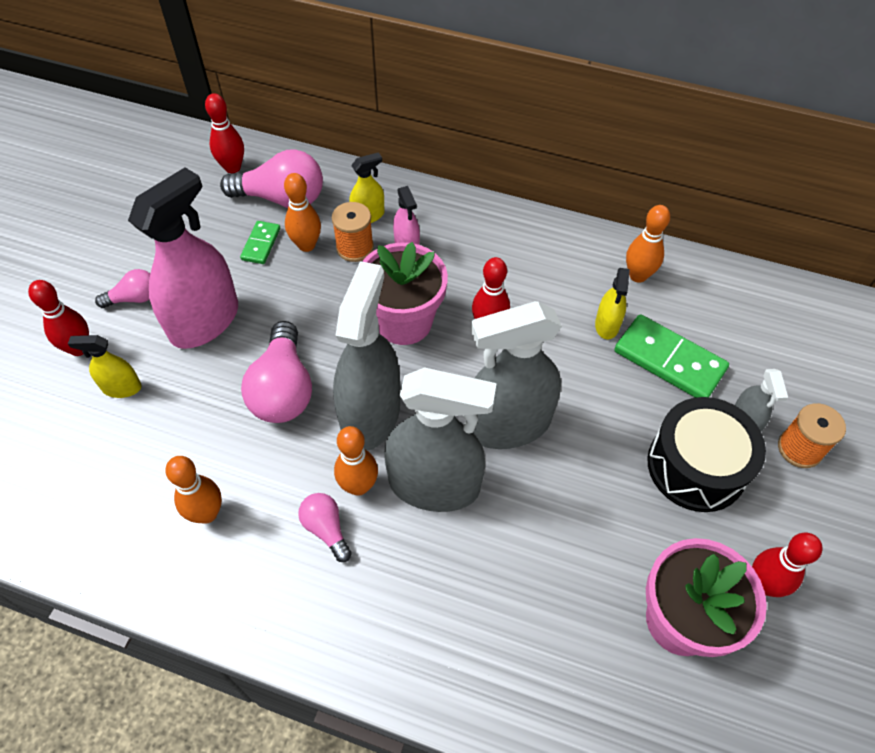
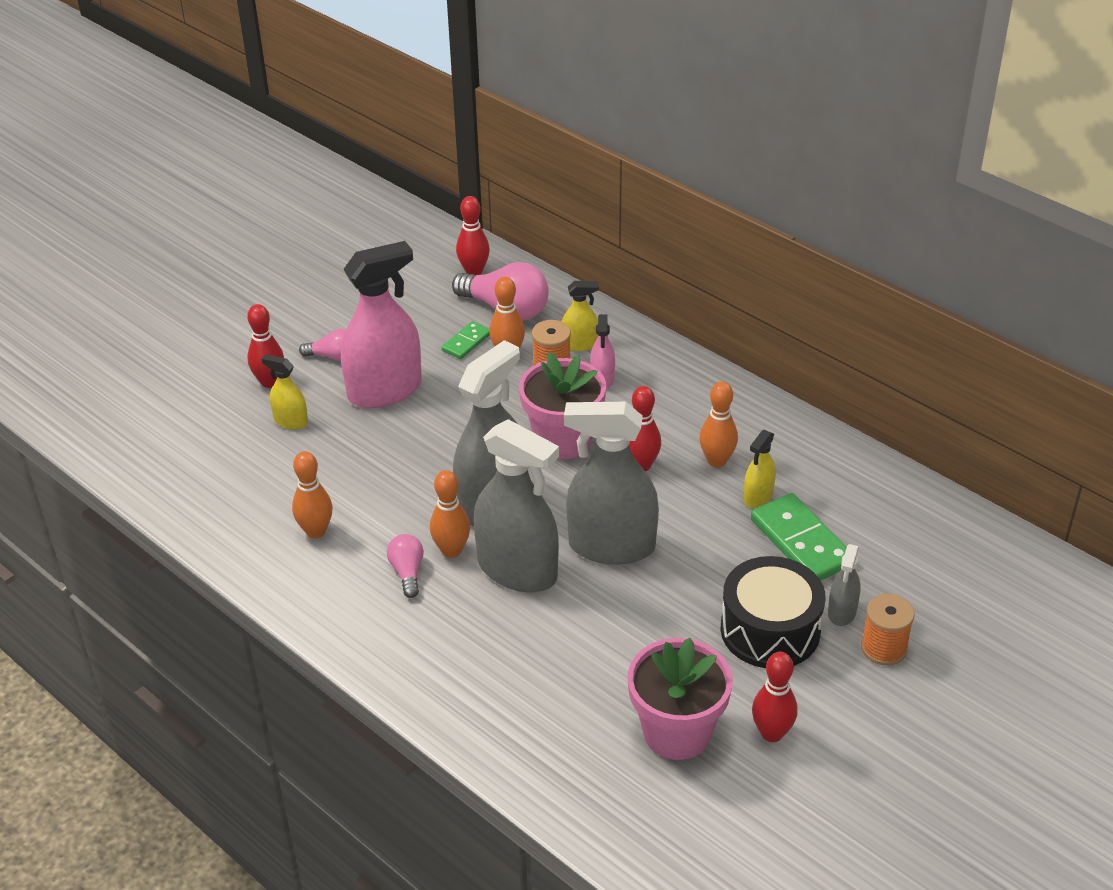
camera: 25 degrees right, 15 degrees down
(283, 389) = (425, 461): pink light bulb -> none
(638, 275) = (818, 464): orange bowling pin -> orange bowling pin (717, 461)

